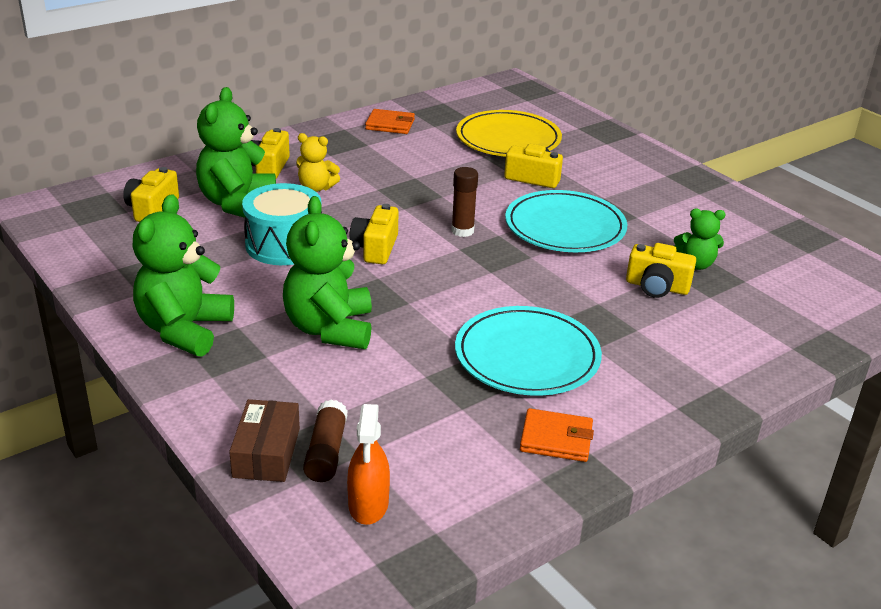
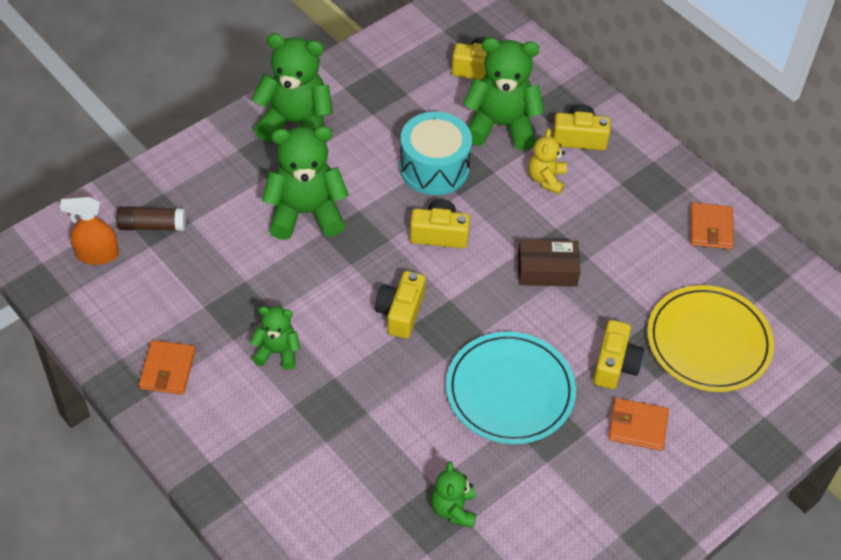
camera: 85 degrees right, 20 degrees up
(266, 452) = (151, 192): brown box -> brown box (547, 270)
(462, 231) = (484, 301): brown glue stick -> none
(527, 356) = (277, 352): turquoise plate -> green teddy bear
(594, 175) = (637, 426): none -> orange wallet
(657, 287) = (403, 467): yellow camera -> yellow camera (400, 312)

